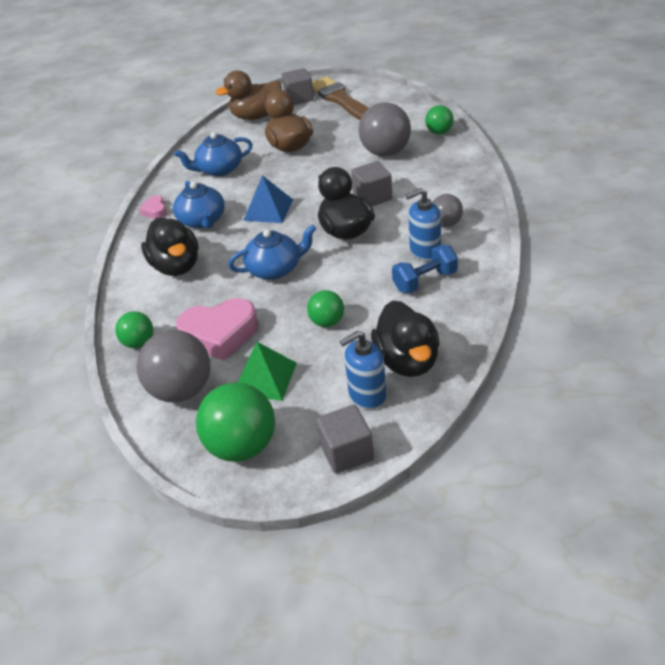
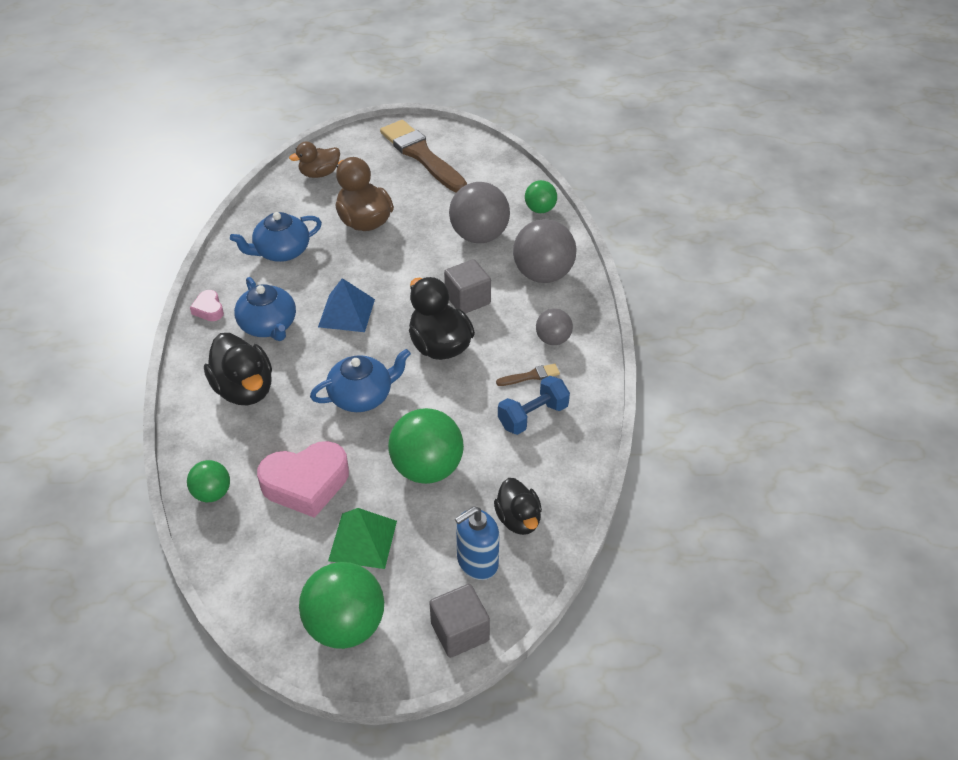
camera: 10 degrees left, 5 degrees up
(182, 390) = (270, 556): grey ball -> grey ball (543, 274)
(256, 116) = (319, 173): brown duck -> brown duck, size x0.65
(299, 98) = (369, 149): grey cube -> none
(327, 322) = (427, 468): green ball -> green ball, size x1.80
(407, 361) = (518, 519): black duck -> black duck, size x0.65
(424, 251) = (530, 376): blue soap dispenser -> brown brush

